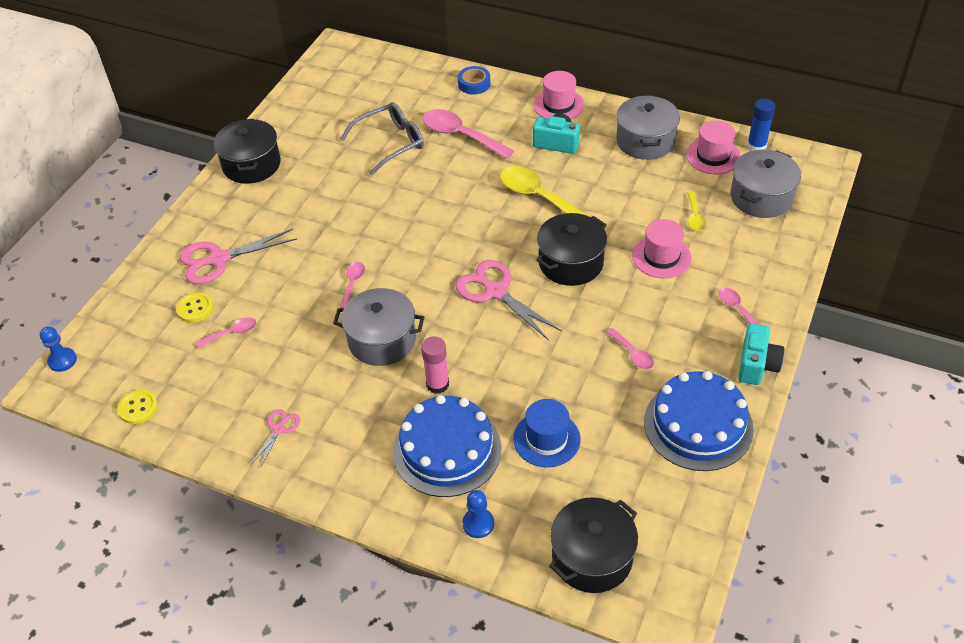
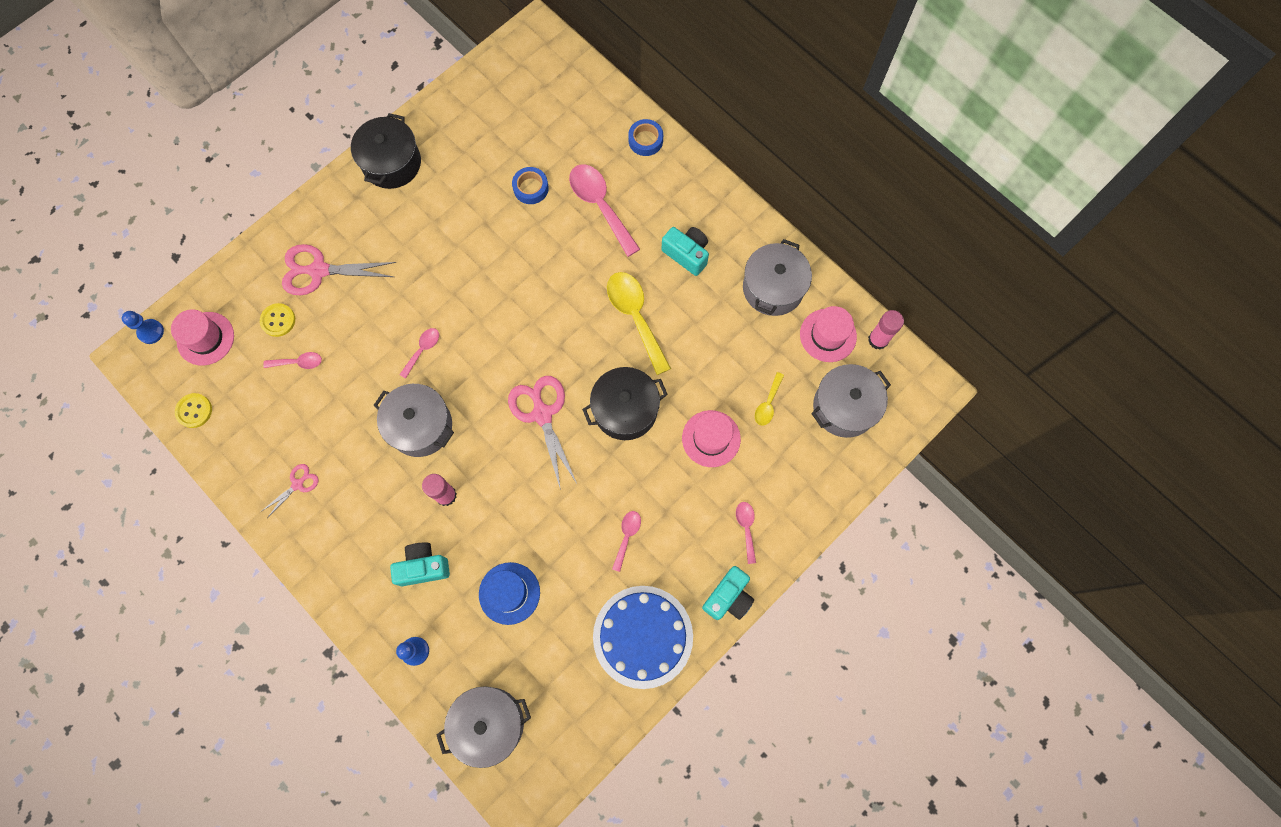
camera: 20 degrees right, 25 degrees up
(391, 143) = (531, 188): grey glasses -> blue tape
(447, 450) = (423, 567): blue cake -> turquoise camera
(558, 105) = (714, 204): pink hat -> pink hat (205, 338)
(592, 557) = (489, 723): black pot -> grey pot
(632, 354) = (627, 536): pink spoon -> pink spoon turned 150 degrees counterclockwise
(756, 146) = (878, 340): blue glue stick -> pink glue stick

